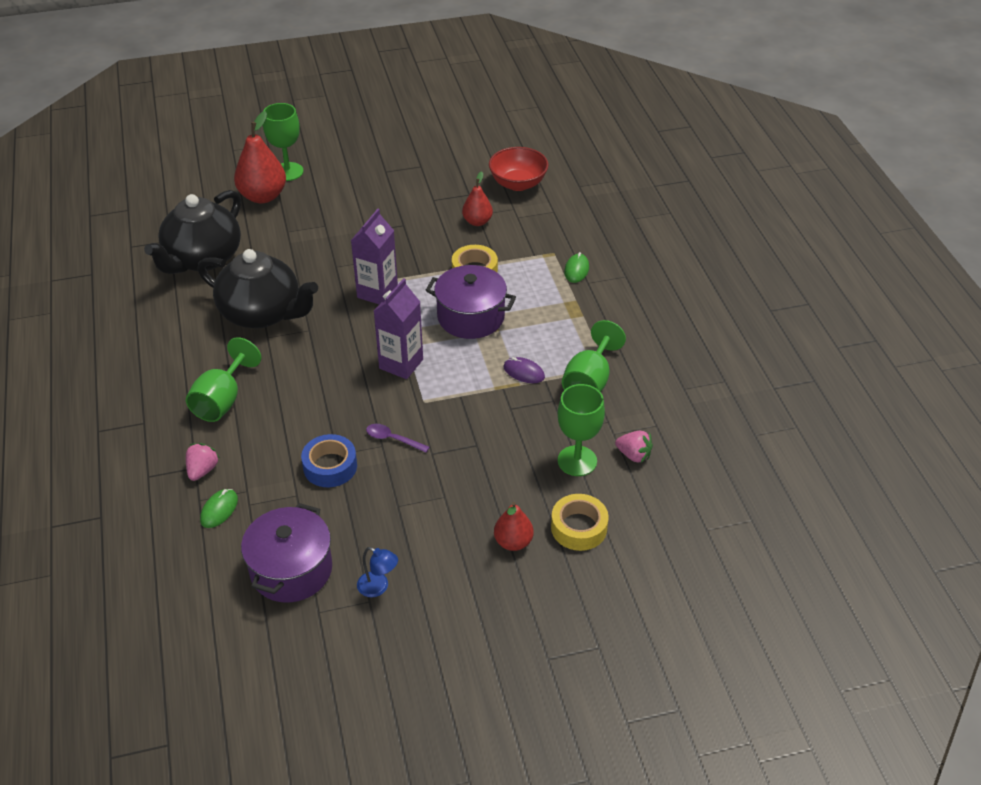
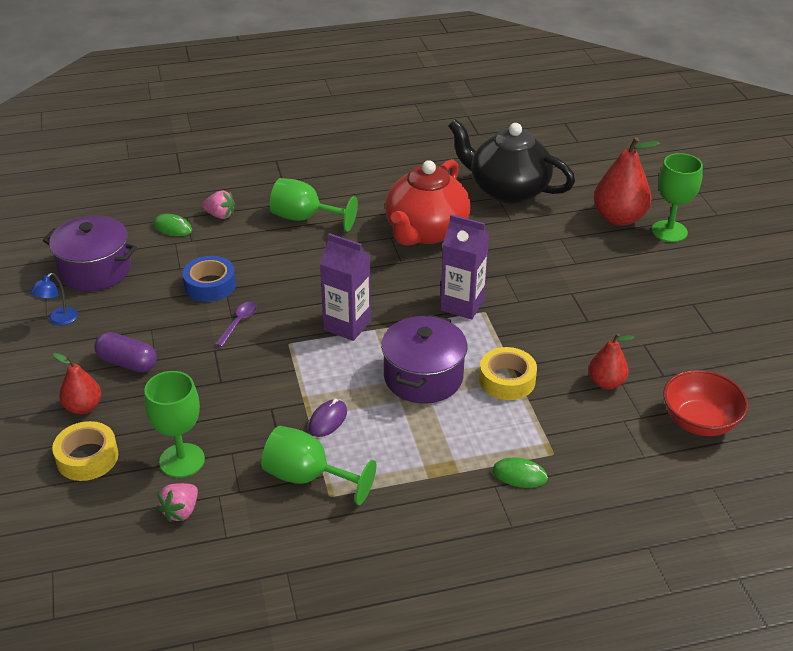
camera: 90 degrees right, 5 degrees down
(262, 313) = (426, 231): black teapot -> red teapot
(449, 517) = (127, 363): none -> purple capsule

